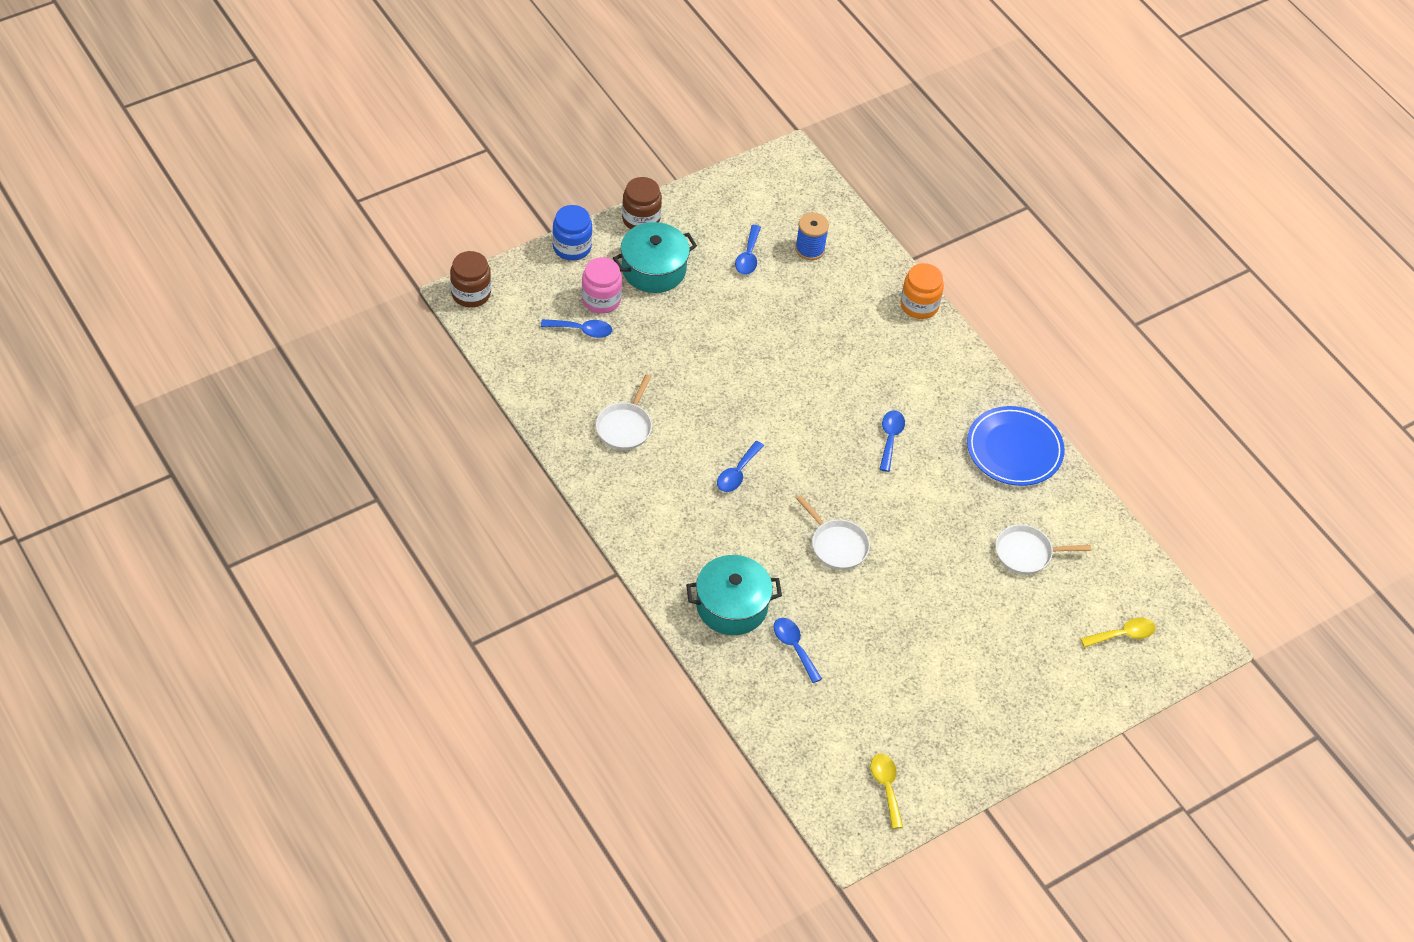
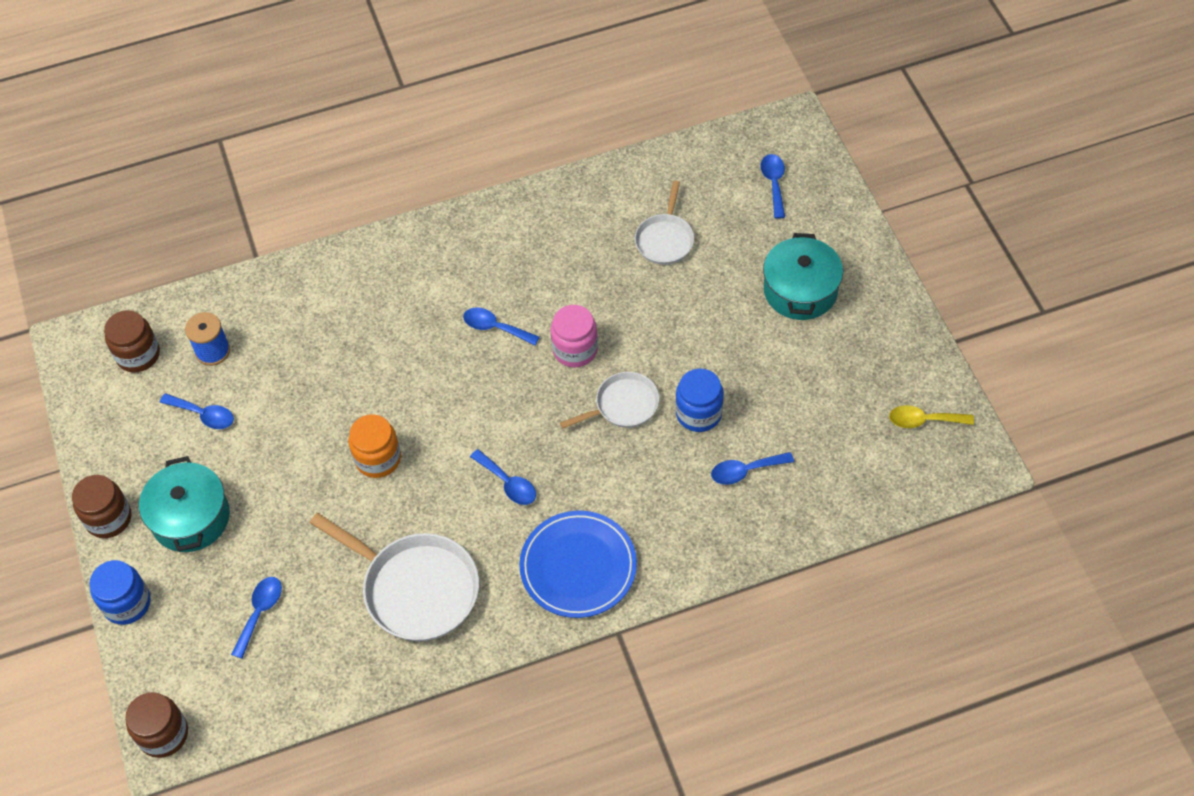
camera: 70 degrees left, 5 degrees up
(601, 300) = (219, 583): pink jar -> pink jar (575, 350)
(625, 427) = (416, 588): white pan -> white pan, size x1.72
(731, 606) = (683, 521): turquoise pot -> turquoise pot (800, 290)
(792, 202) = (138, 355): none -> brown jar
(844, 604) = (698, 413): none -> blue jar
(919, 305) = (324, 264): orange jar -> orange jar (378, 458)
(1014, 449) = (535, 221): blue plate -> blue plate (578, 567)
(1123, 635) = (774, 183): yellow spoon -> blue spoon

